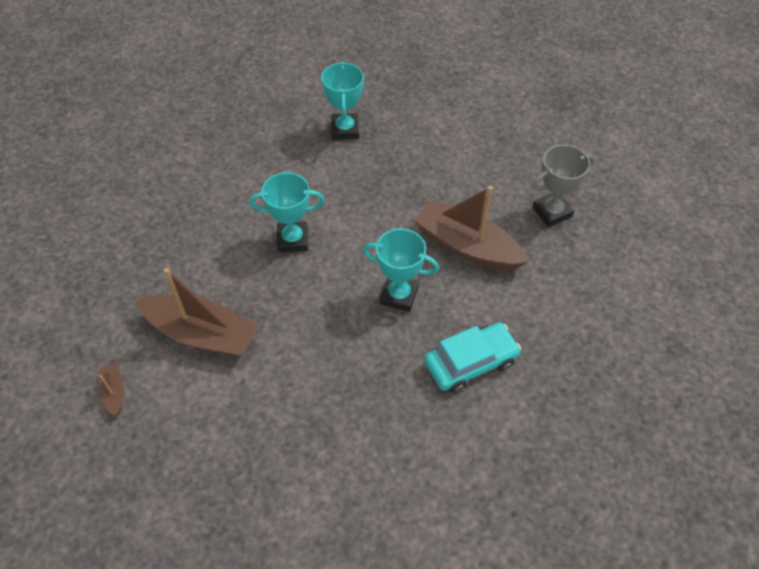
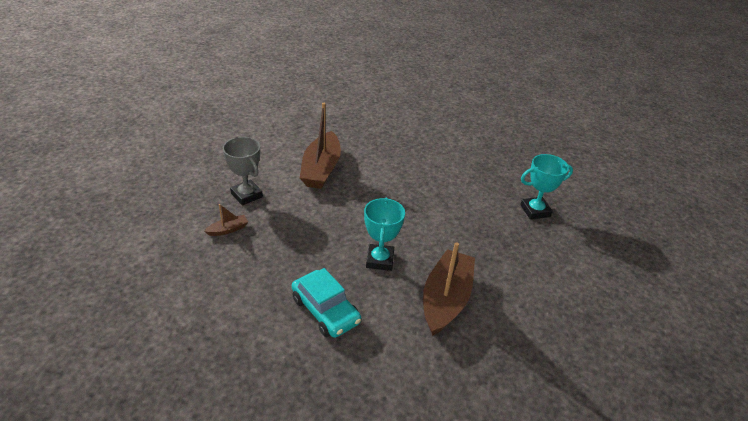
camera: 75 degrees right, 15 degrees down
(114, 392) = (273, 143): brown boat -> brown boat (228, 229)
(292, 240) = (412, 197): turquoise trophy -> none
(552, 212) = (515, 363): grey trophy -> grey trophy (246, 195)

